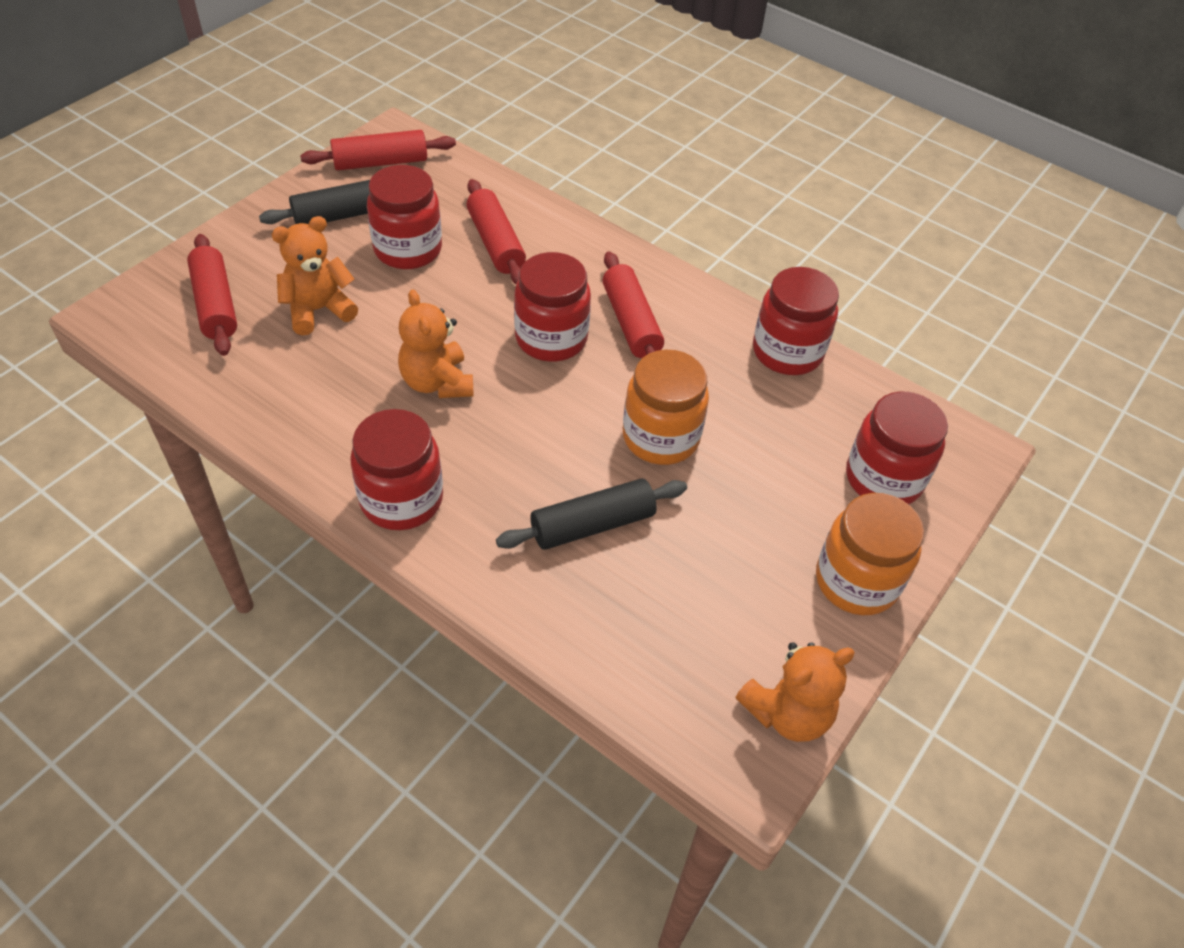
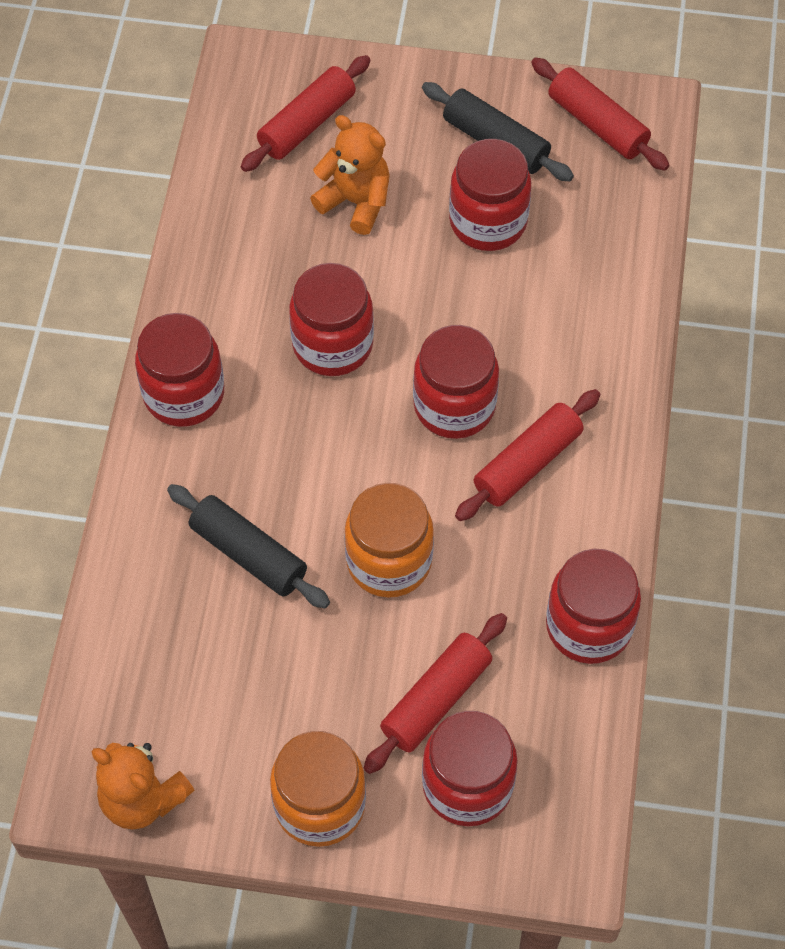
camera: 65 degrees right, 10 degrees up
(437, 382) = (332, 344): orange teddy bear -> red jar
(495, 243) = (554, 288): red rolling pin -> red rolling pin (436, 699)

